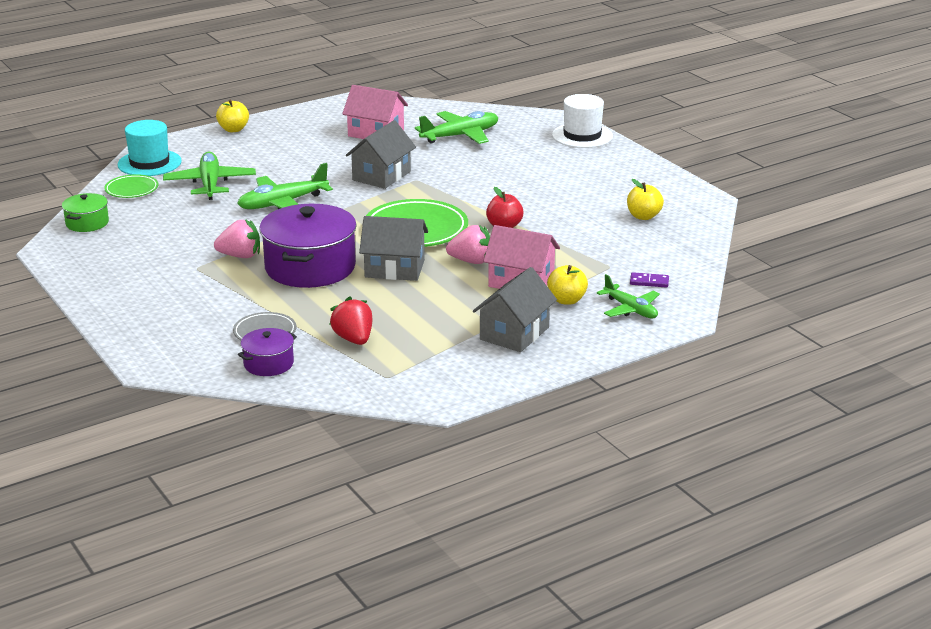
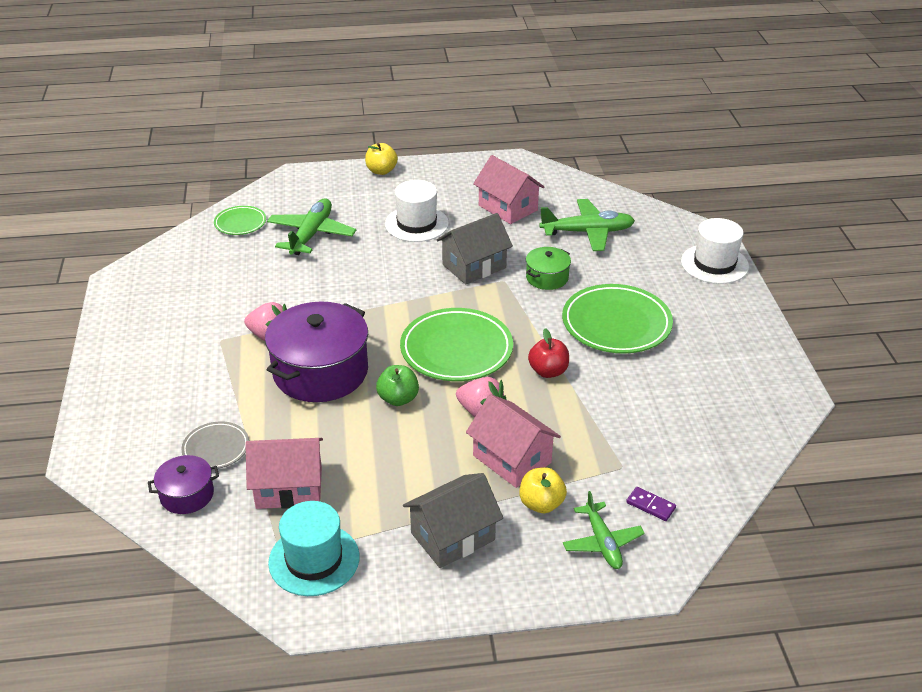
camera: 25 degrees right, 10 degrees up
(87, 223) = (173, 254): green pot -> green pot (547, 278)
(149, 163) = (279, 194): turquoise hat -> turquoise hat (314, 560)
(282, 203) = (356, 277): green plane -> none
(303, 158) = (416, 224): none -> white hat
(353, 339) = (289, 488): red strawberry -> pink house
(394, 268) = (398, 399): grey house -> green apple
(534, 187) = (616, 324): none -> green plate
(643, 216) = (707, 401): yellow apple -> none

